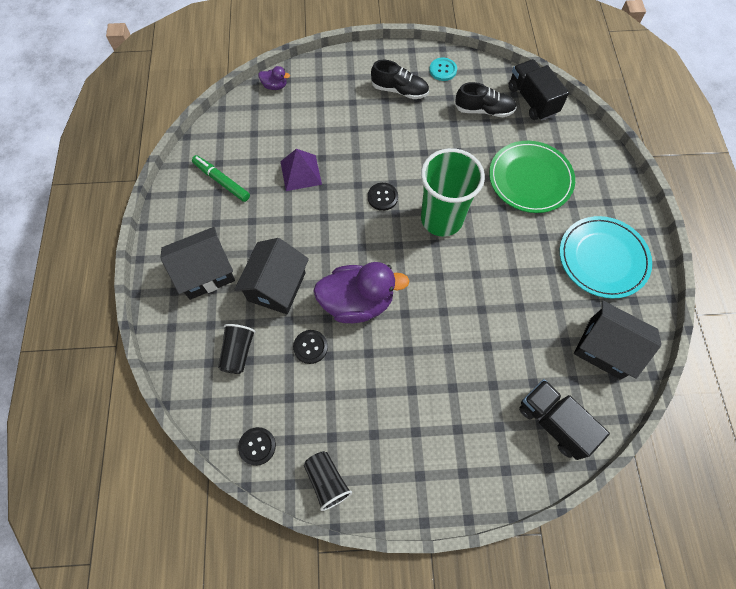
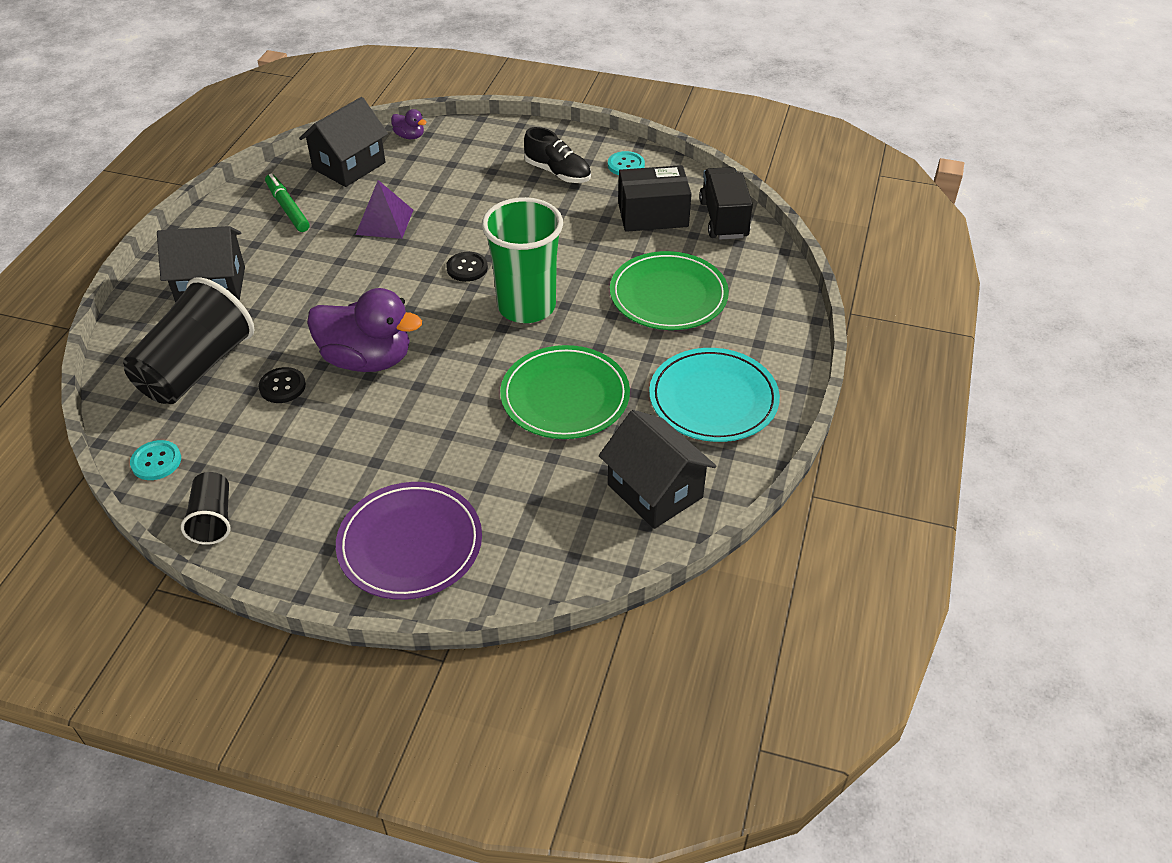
camera: 20 degrees right, 20 degrees down
(238, 352) = (196, 368): black cup -> black cup, size x1.96
(257, 446) = (156, 461): black button -> turquoise button
(276, 286) = (282, 320): black house -> black house (349, 166)
(473, 451) = (410, 544): none -> purple plate
(484, 110) = (653, 215): black shoe -> black box
(508, 289) = (565, 396): none -> green plate
(553, 422) = (534, 547): black truck -> none

